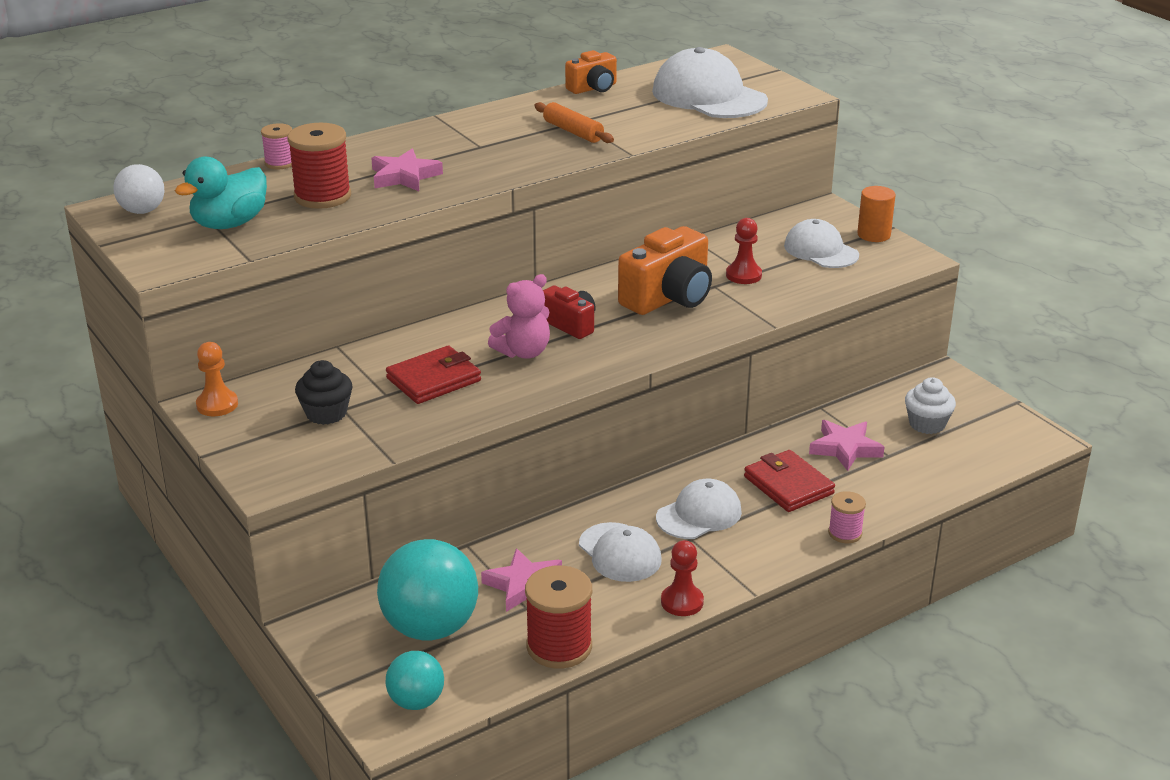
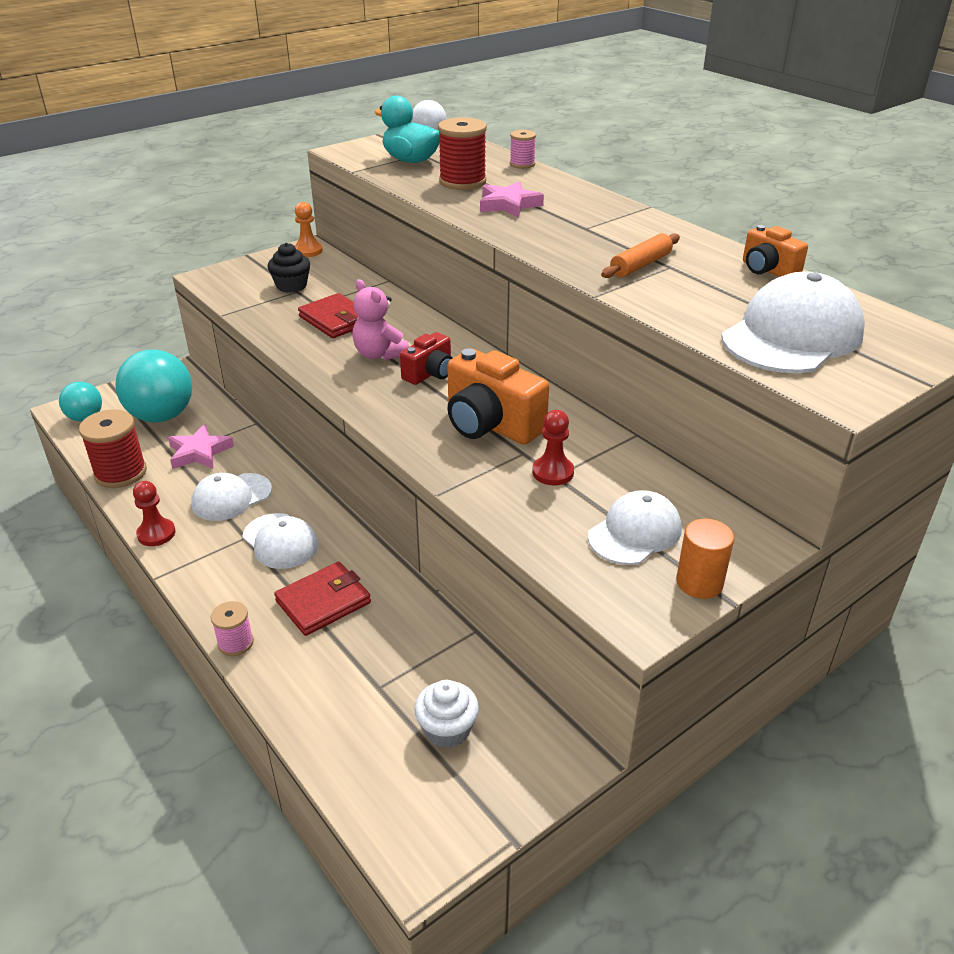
camera: 85 degrees right, 5 degrees up
(845, 448) = (391, 649): pink star -> none

